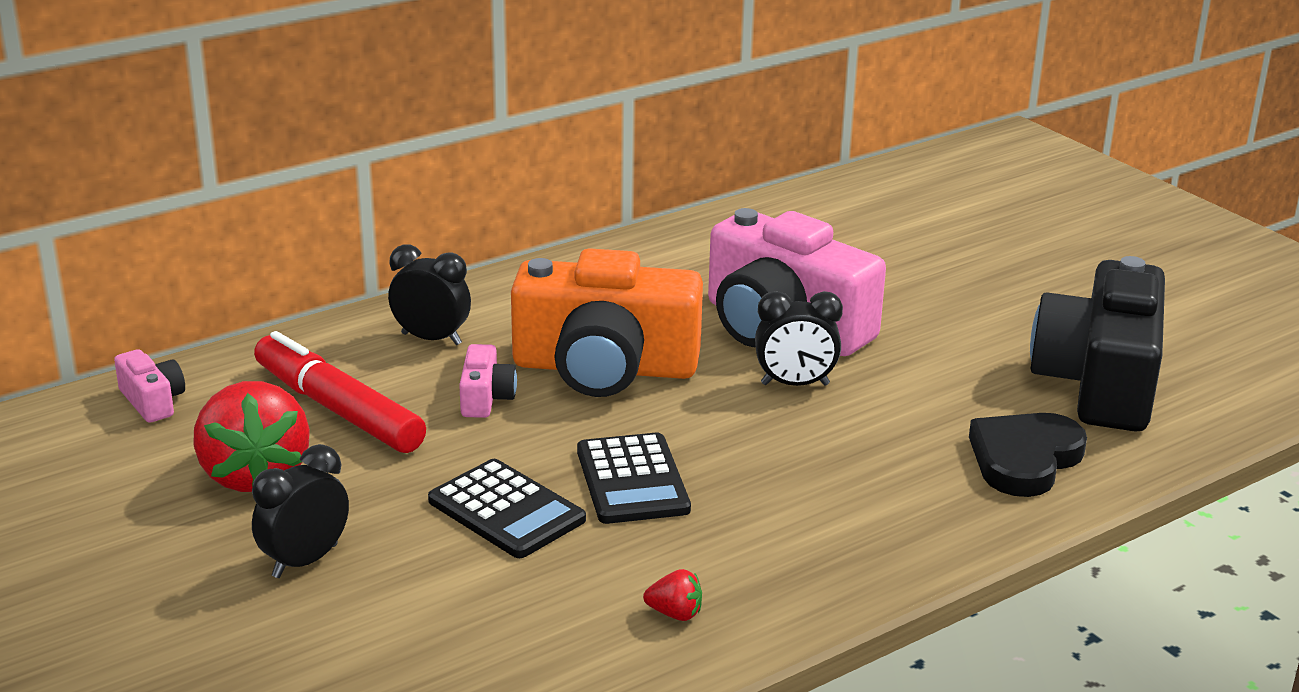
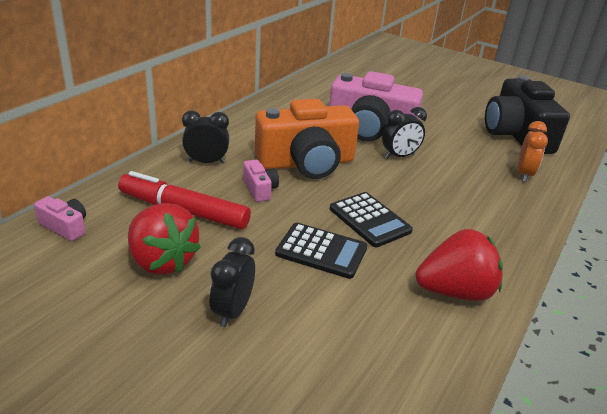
camera: 25 degrees left, 5 degrees up
(675, 614) = (455, 291): red strawberry -> red strawberry, size x2.44
(1024, 459) = (524, 174): black heart -> orange clock

